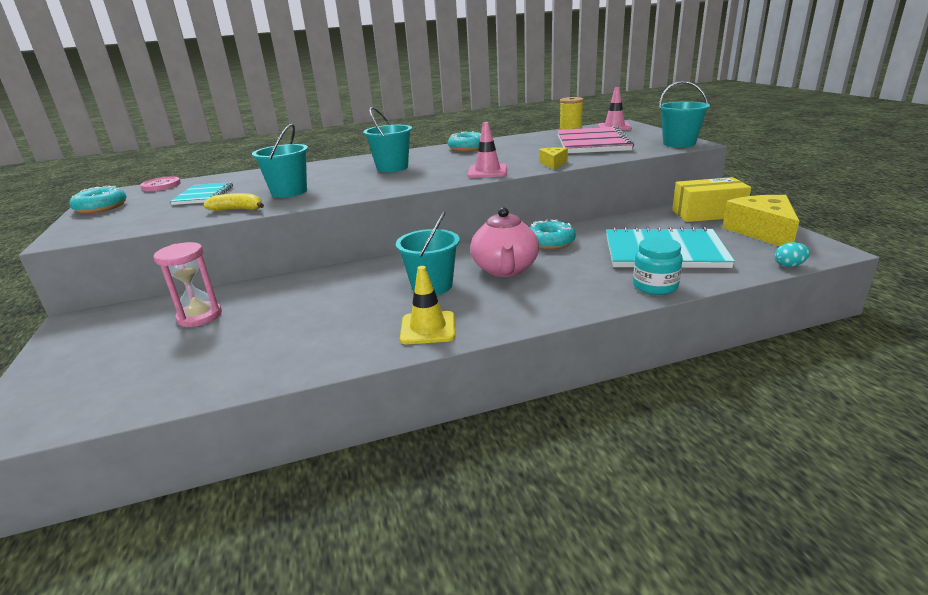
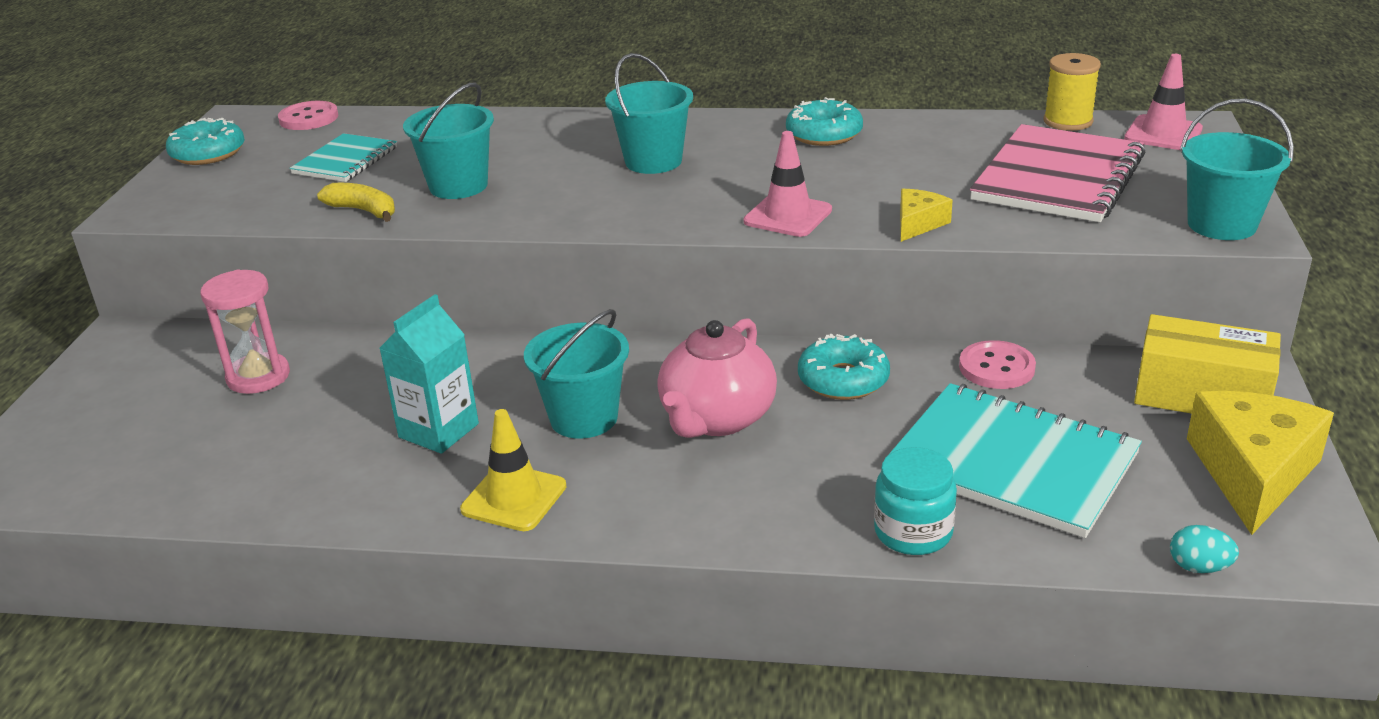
camera: 25 degrees right, 5 degrees up
(349, 311) = (438, 430): none -> turquoise carton
(613, 223) = (996, 368): none -> pink button

